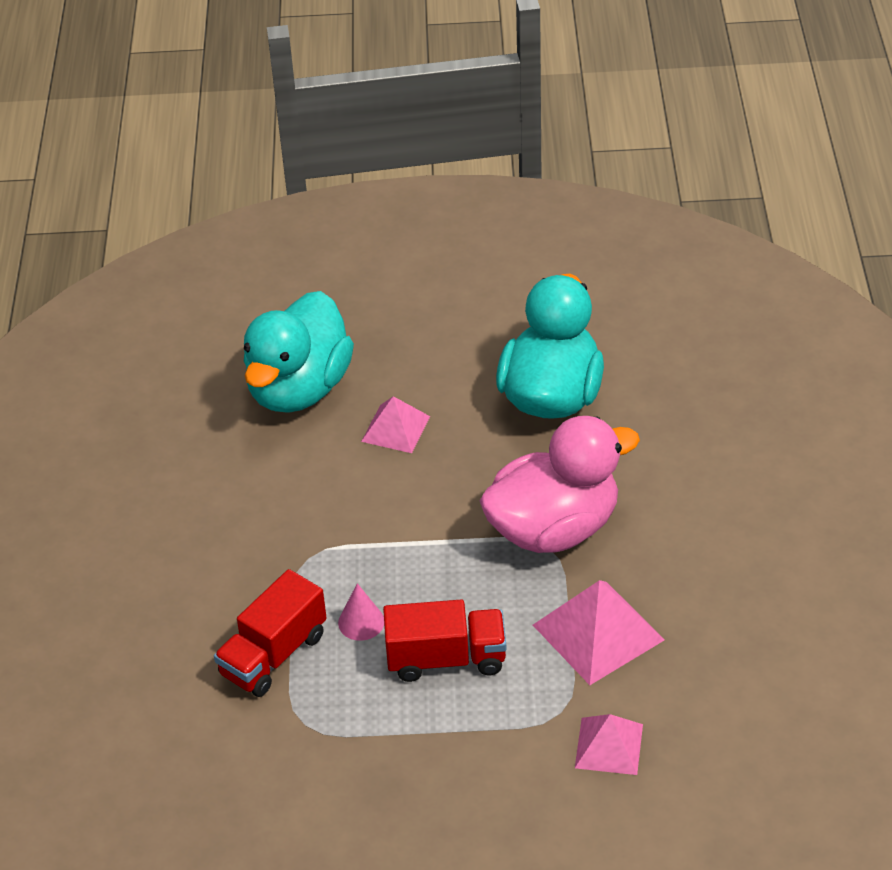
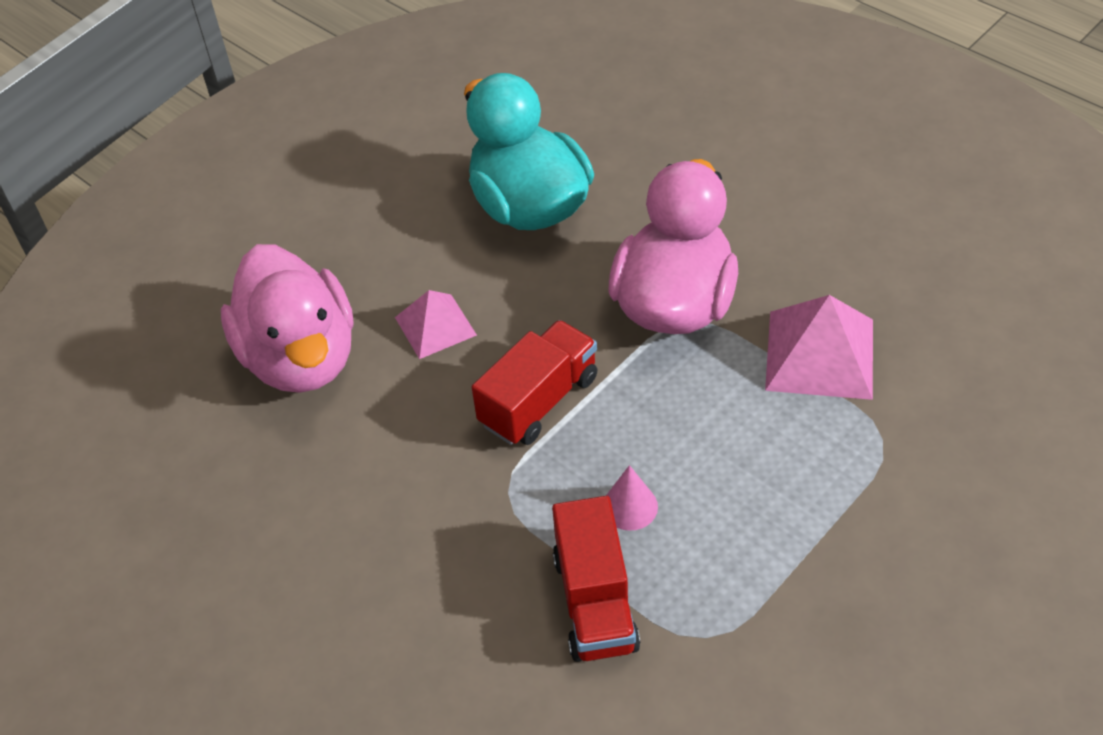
camera: 45 degrees left, 5 degrees up
(299, 388) = (301, 358): turquoise duck -> pink duck
(446, 658) = (740, 475): red truck -> red truck (539, 401)
(608, 746) = (952, 433): pink pyramid -> none

